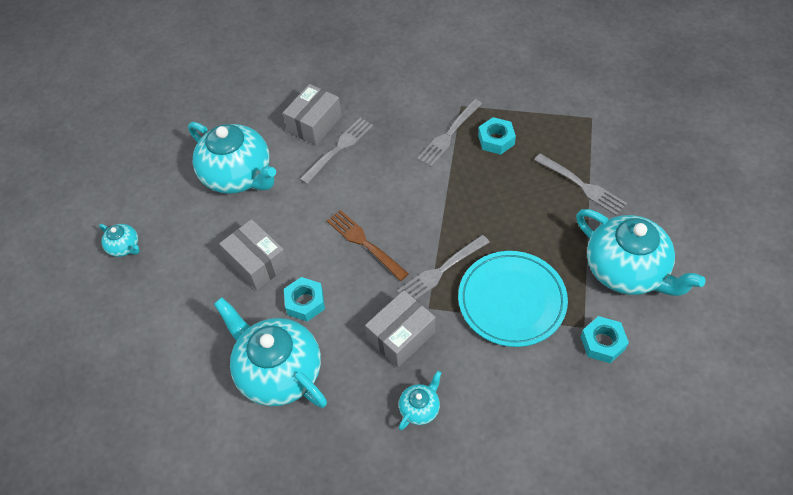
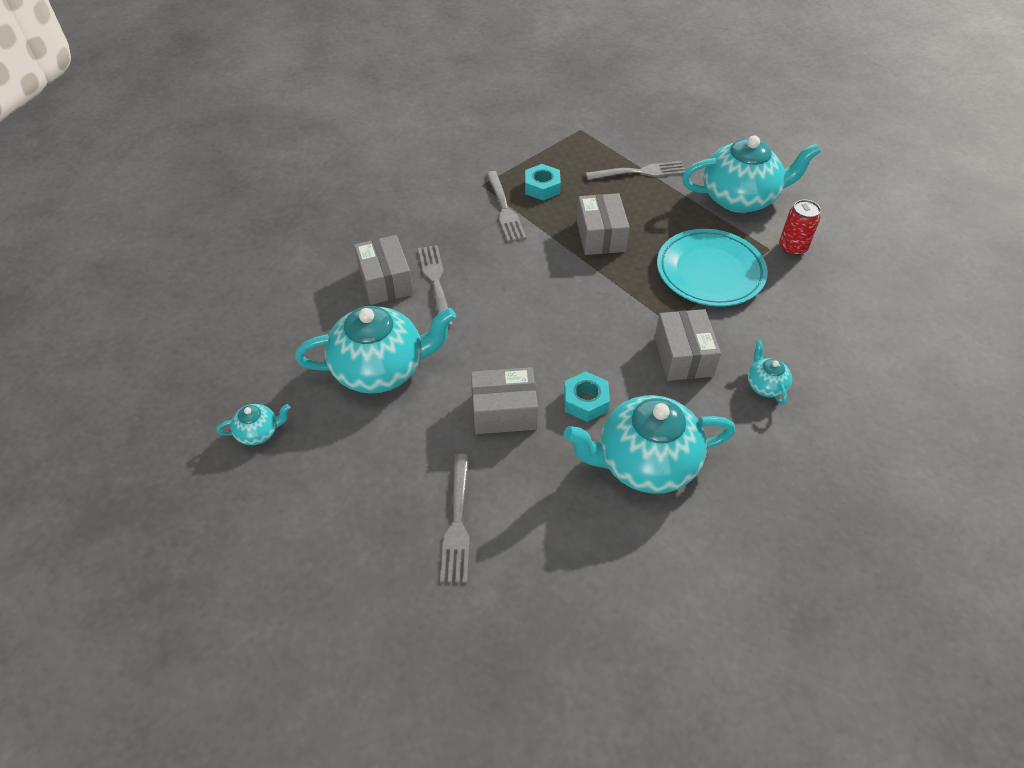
camera: 55 degrees left, 5 degrees down
(125, 247) = (365, 513): turquoise teapot -> turquoise teapot (259, 432)
(365, 243) = (562, 324): brown fork -> none
(441, 270) = (640, 294): grey fork -> grey fork (457, 521)
(479, 208) = (600, 236): none -> grey box
(602, 343) = (792, 248): turquoise nut -> red can

